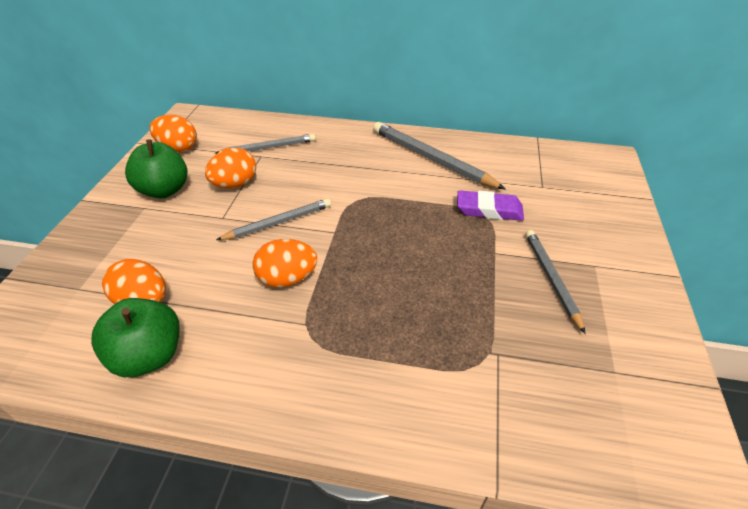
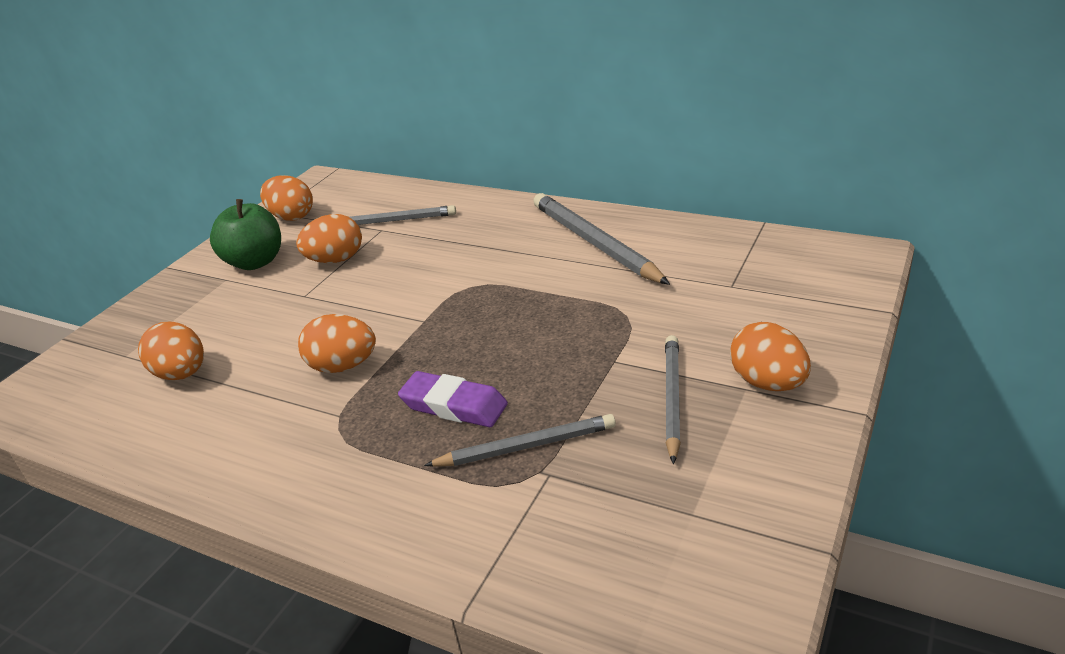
camera: 20 degrees right, 10 degrees down
(149, 356) = (163, 427): green apple -> none
(278, 222) = (364, 305): grey pencil -> grey pencil (526, 446)
(489, 210) = (636, 309): purple eraser -> purple eraser (454, 405)
(607, 260) = (768, 383): none -> orange egg

